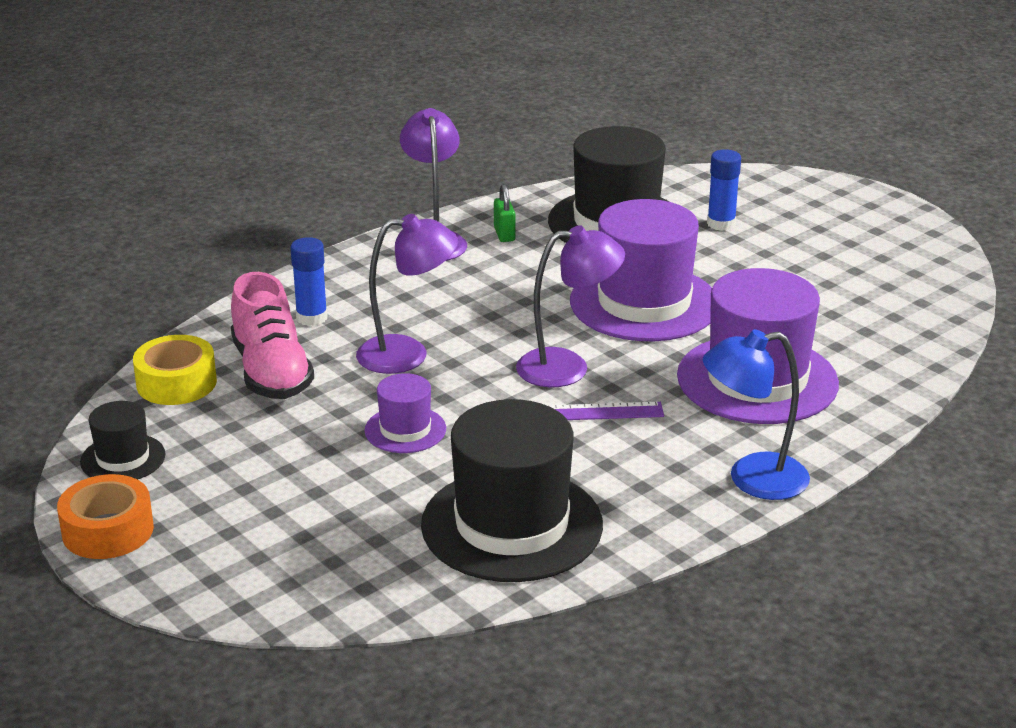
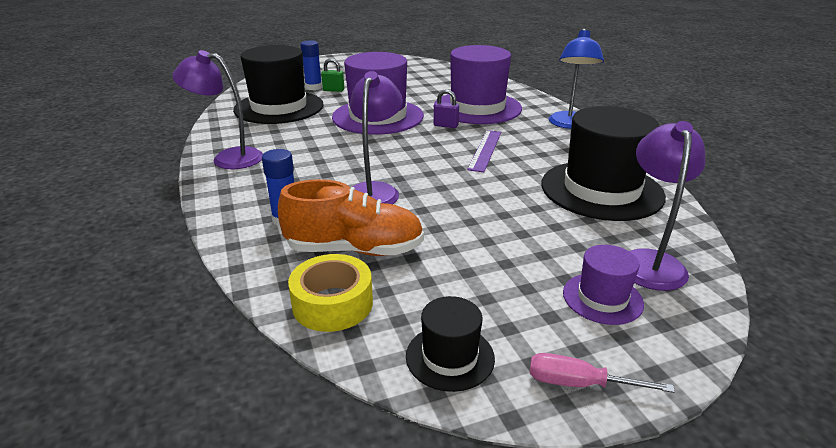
camera: 70 degrees left, 0 degrees up
(108, 530) = (578, 383): orange tape -> pink screwdriver
(271, 372) = (355, 250): pink shoe -> orange shoe
(405, 430) = (475, 207): purple hat -> purple hat (602, 298)
(504, 234) = (251, 136): green padlock -> green padlock (333, 90)
(567, 367) = (431, 146): purple lamp -> purple lamp (649, 261)
(654, 365) = (446, 125): none -> purple padlock

